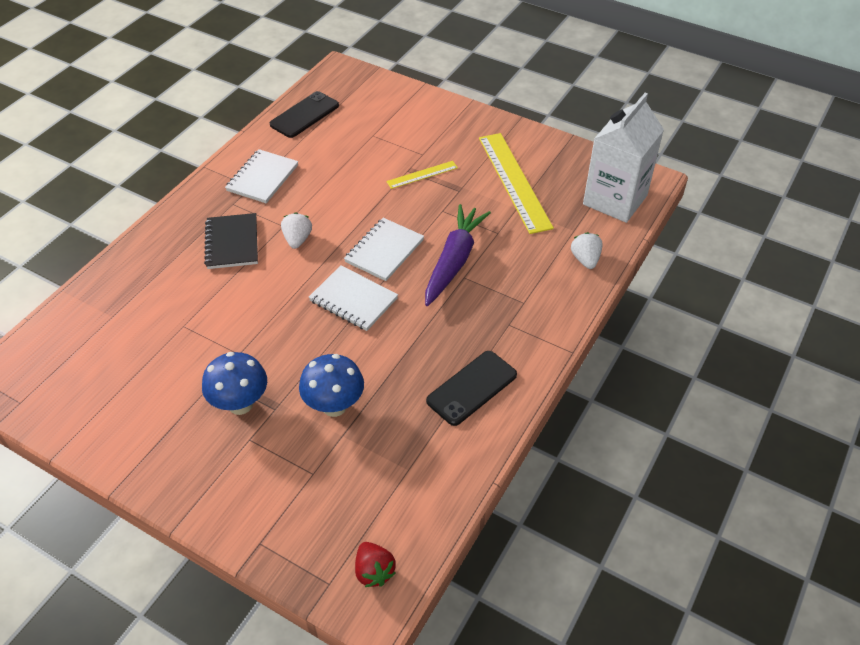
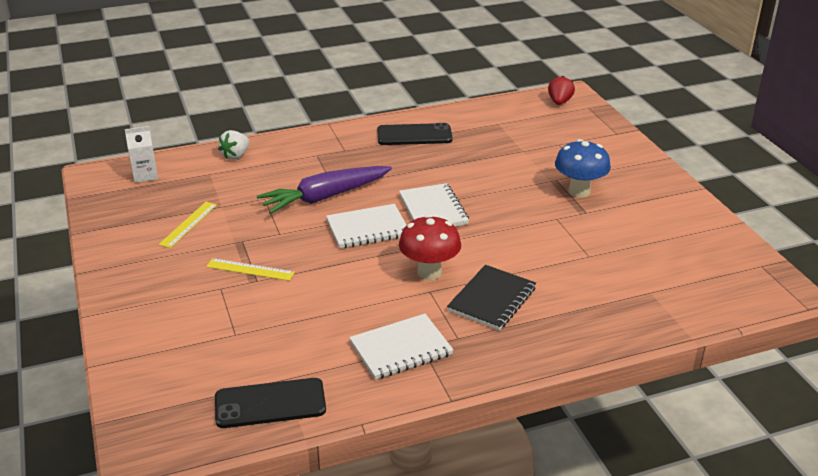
camera: 140 degrees left, 15 degrees down
(297, 240) = (429, 272): white strawberry -> red mushroom
(334, 406) = (513, 164): blue mushroom -> none
(514, 181) = (188, 224): yellow ruler -> yellow ruler, size x0.50
(615, 200) = (145, 175): white carton -> white carton, size x0.46

